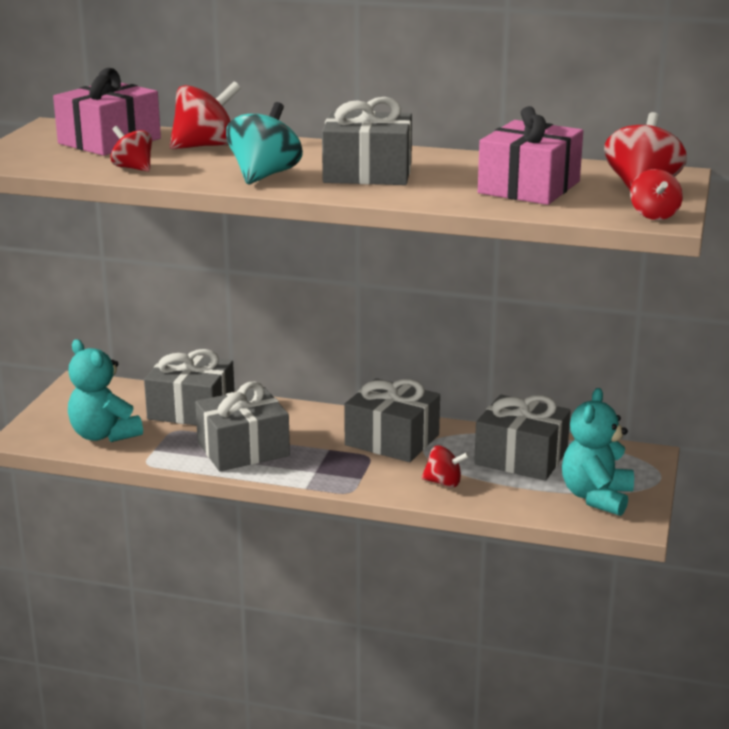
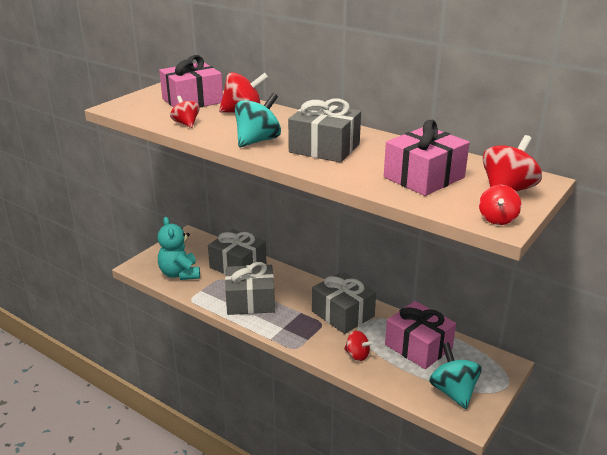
camera: 20 degrees right, 5 degrees up
(521, 457) = (418, 346): grey gift -> pink gift
(596, 497) = (453, 391): turquoise teddy bear -> turquoise spinning top

